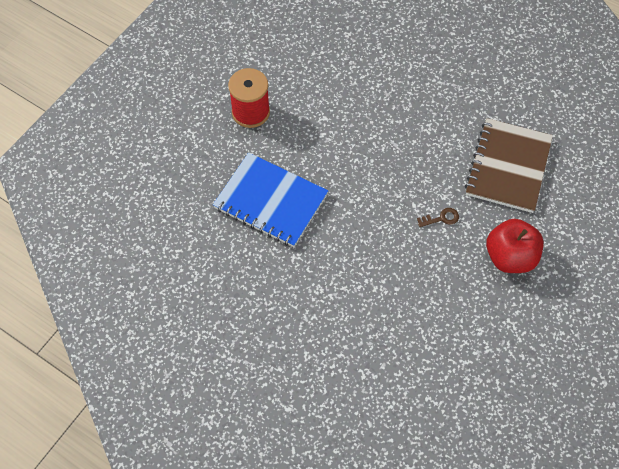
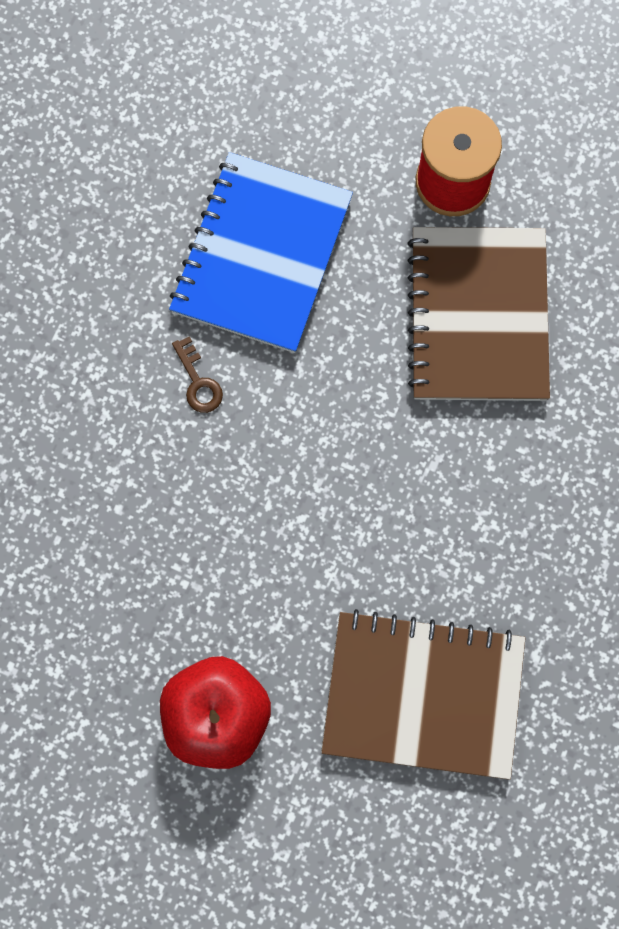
camera: 80 degrees right, 15 degrees up
(323, 113) = (477, 316): none -> brown notebook
(441, 218) = (280, 574): brown key -> brown key (198, 381)

